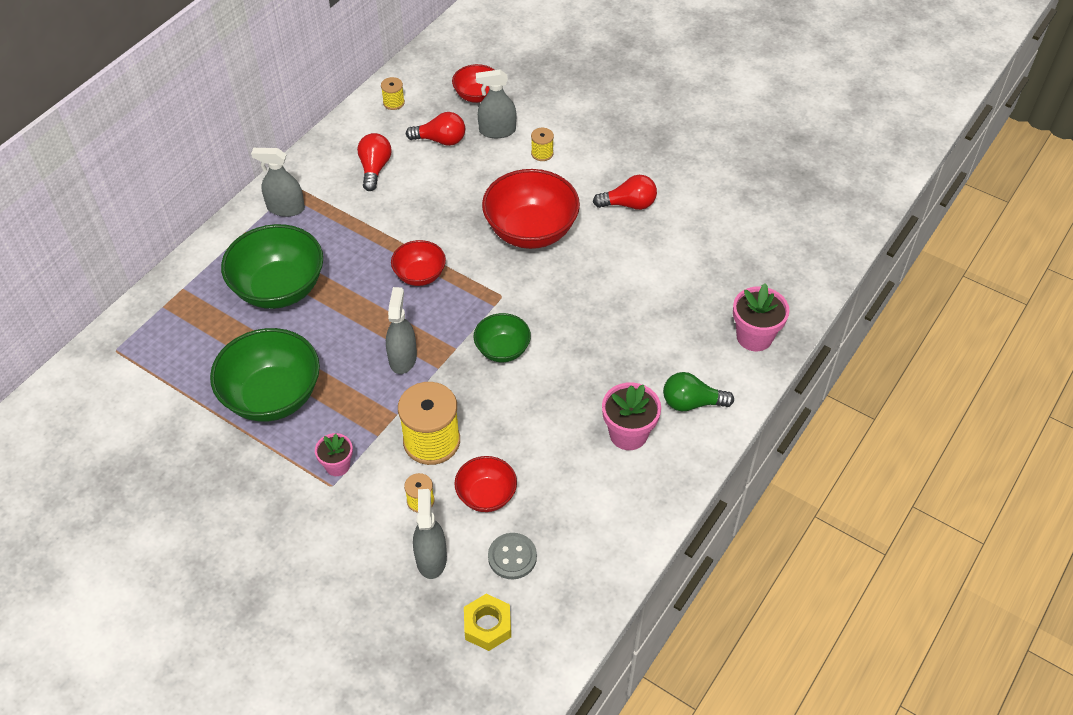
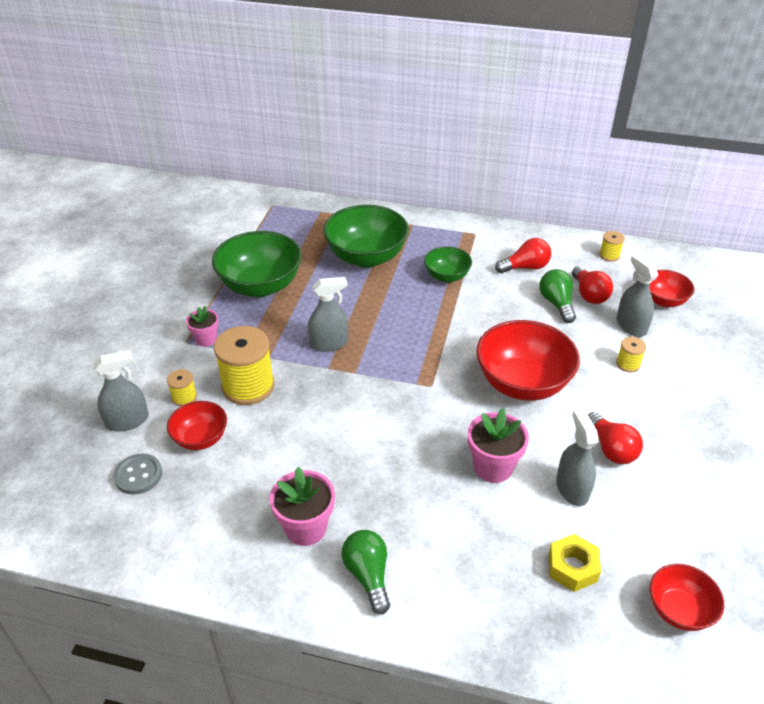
camera: 70 degrees right, 10 degrees down
(285, 208) = (449, 236): grey spray bottle -> grey spray bottle (572, 489)
(420, 275) = (424, 327): red bowl -> red bowl (679, 610)
(440, 167) = (557, 303): none -> green light bulb
(487, 626) = (63, 478): yellow nut -> yellow nut (572, 567)
(502, 350) = (368, 404): green bowl -> green bowl (447, 276)
(754, 337) = (492, 617): pink flower pot -> pink flower pot (493, 467)

